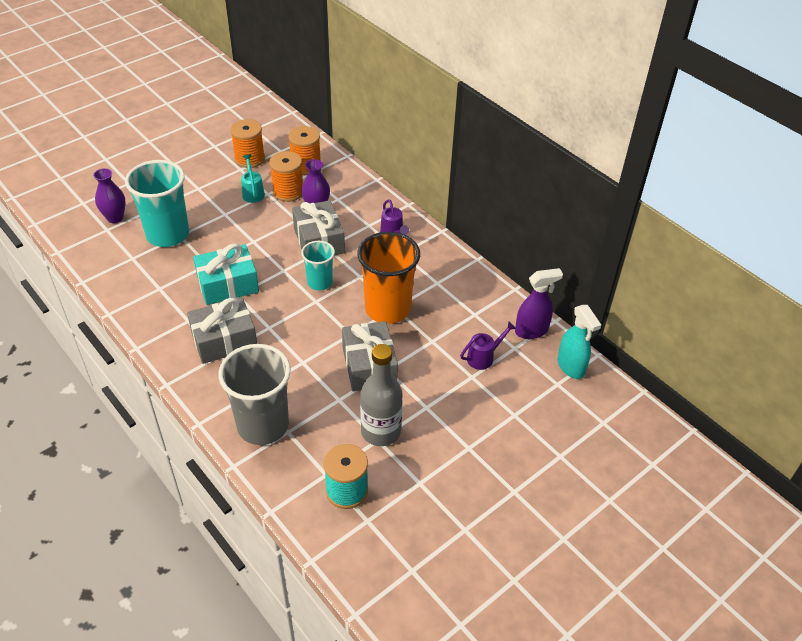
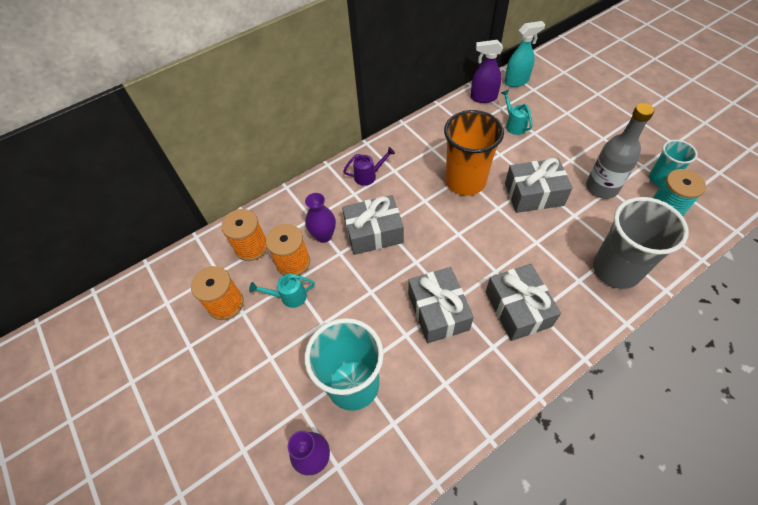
camera: 80 degrees left, 10 degrees up
(228, 284) = (438, 311): turquoise gift -> grey gift
(320, 282) = (433, 231): turquoise cup -> turquoise cup (660, 179)
(483, 357) = (514, 125): purple watering can -> turquoise watering can
(531, 331) = (483, 98): purple spray bottle -> purple spray bottle turned 75 degrees counterclockwise

